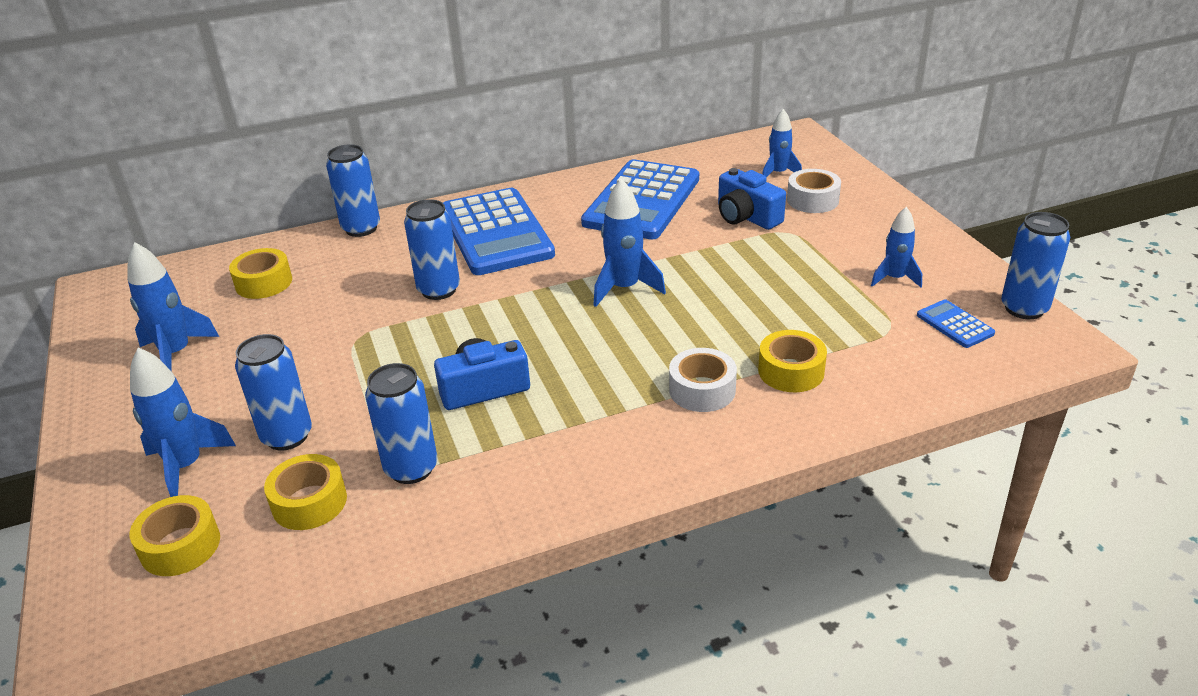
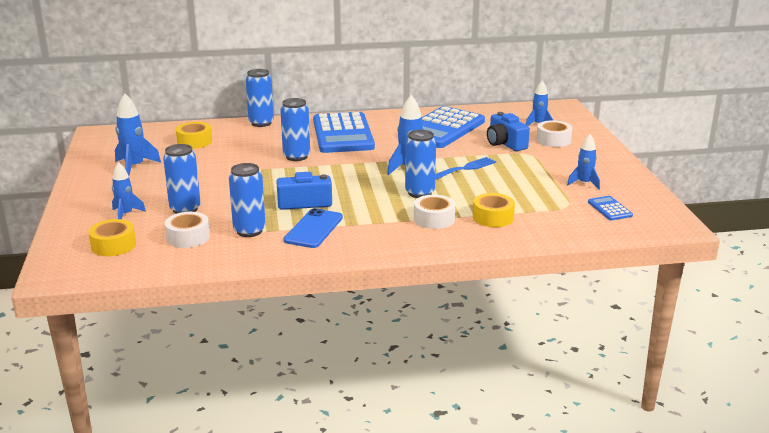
camera: 10 degrees right, 10 degrees down
(186, 466) = (126, 215): blue rocket -> blue rocket, size x0.66
(309, 502) = (188, 237): yellow tape -> white tape
(517, 445) = (314, 229): none -> blue phone
(706, 276) = (464, 169): none -> blue fork
(1024, 308) = (660, 207): blue can -> blue can (419, 193)

